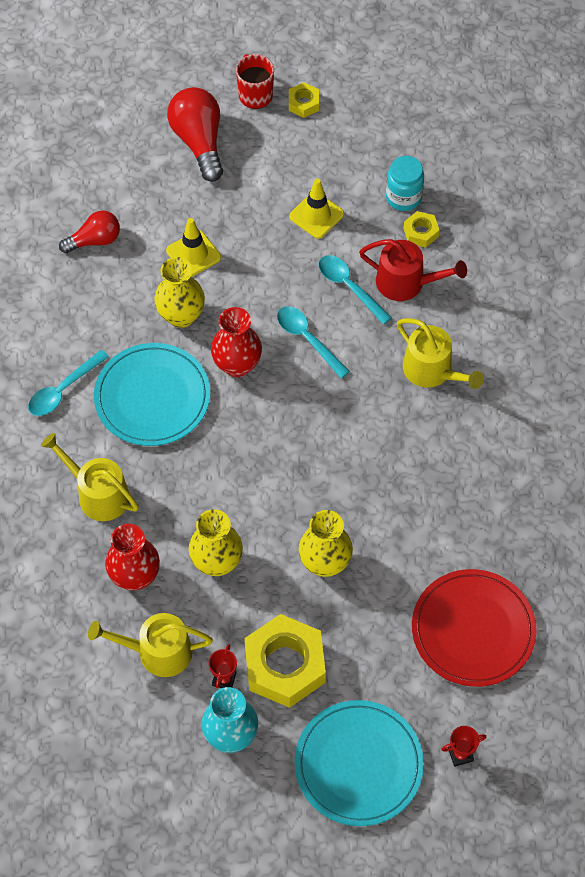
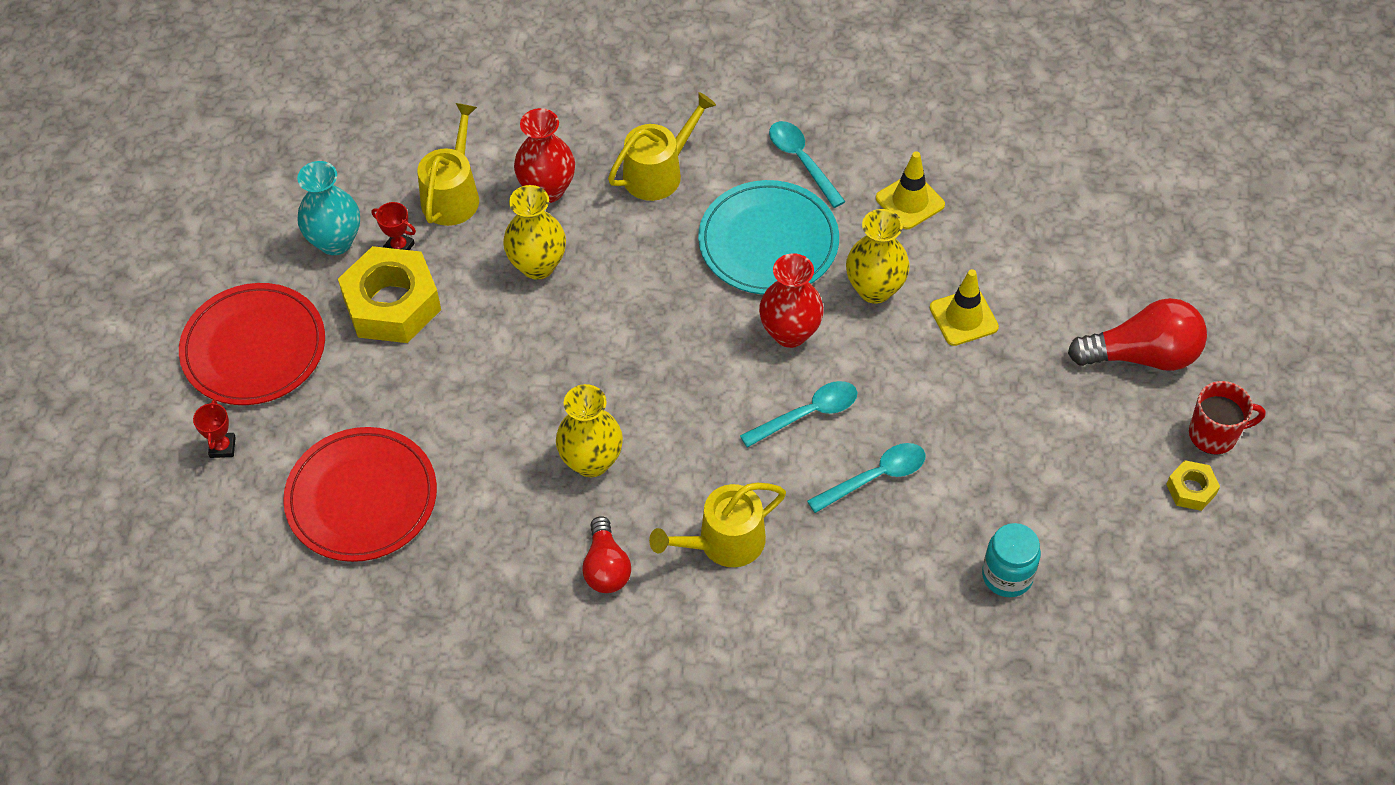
camera: 105 degrees right, 5 degrees down
(95, 240) = (1005, 221): red light bulb -> red light bulb (606, 567)
(316, 215) = (997, 464): yellow traffic cone -> yellow traffic cone (910, 201)
(325, 563) = (500, 368): yellow vase -> yellow vase (591, 461)
(358, 764) = (254, 348): turquoise plate -> red plate
(406, 282) = (866, 545): red watering can -> none
(421, 232) = (944, 583): yellow nut -> none

